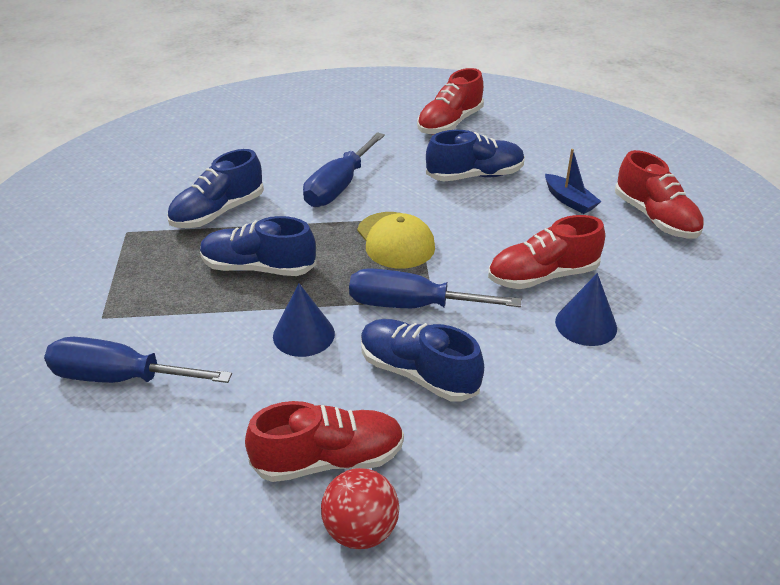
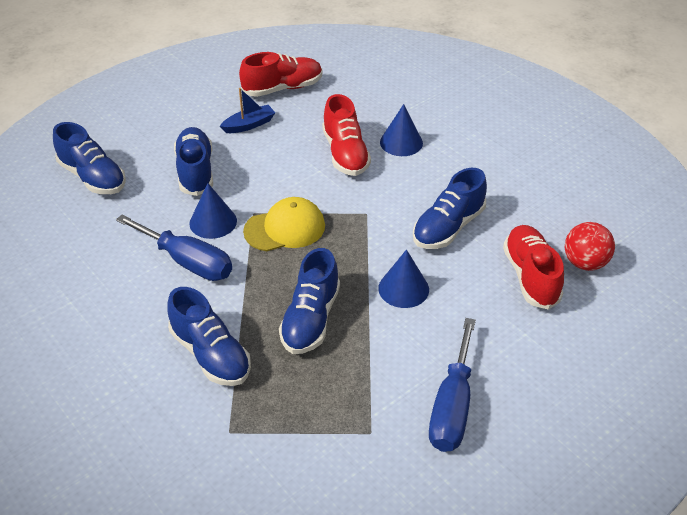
camera: 85 degrees left, 5 degrees up
(398, 194) = (213, 222): none -> blue cone
(411, 306) = (373, 225): blue screwdriver -> none
(449, 123) = (93, 177): red shoe -> blue shoe

